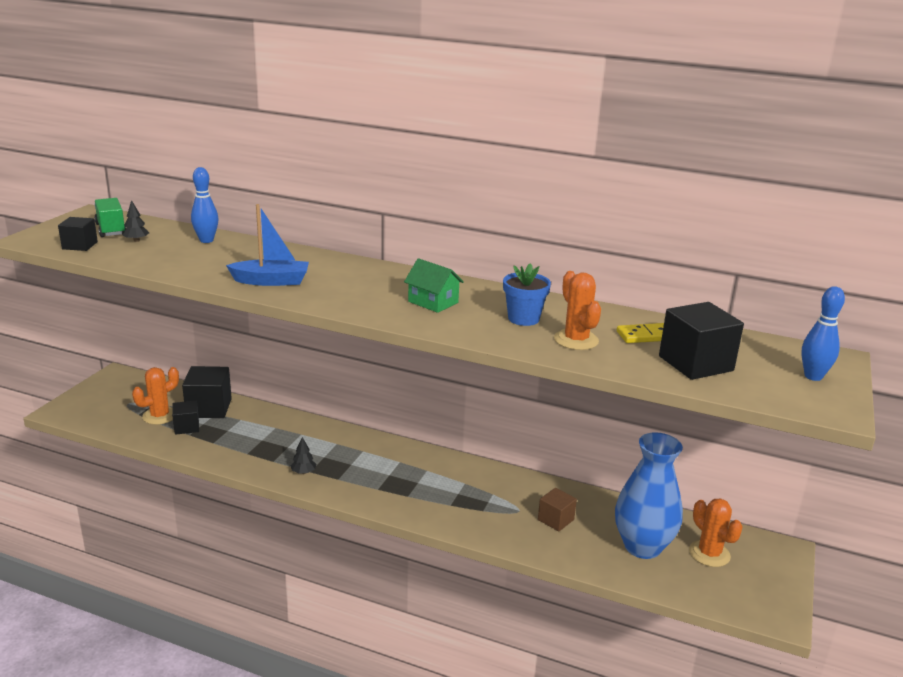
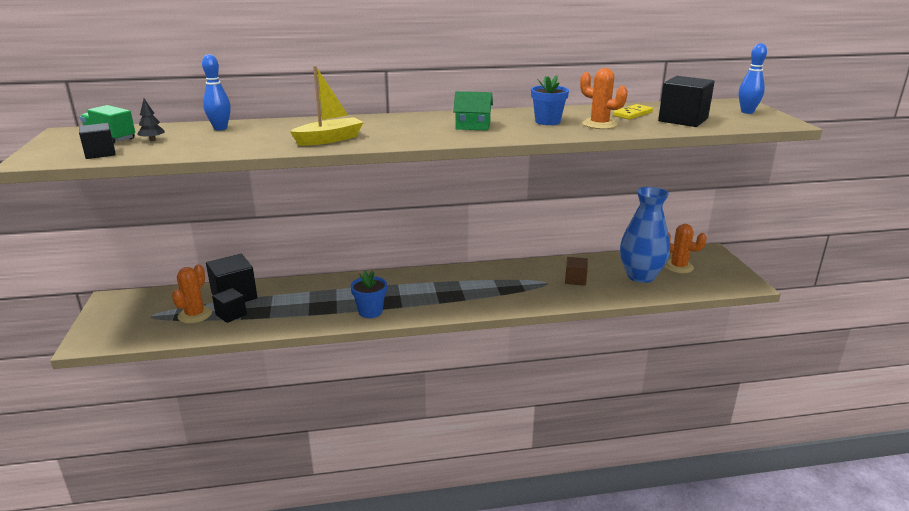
camera: 30 degrees left, 0 degrees up
(271, 281) = (329, 139): blue boat -> yellow boat
(303, 472) = (370, 311): black tree -> blue flower pot

